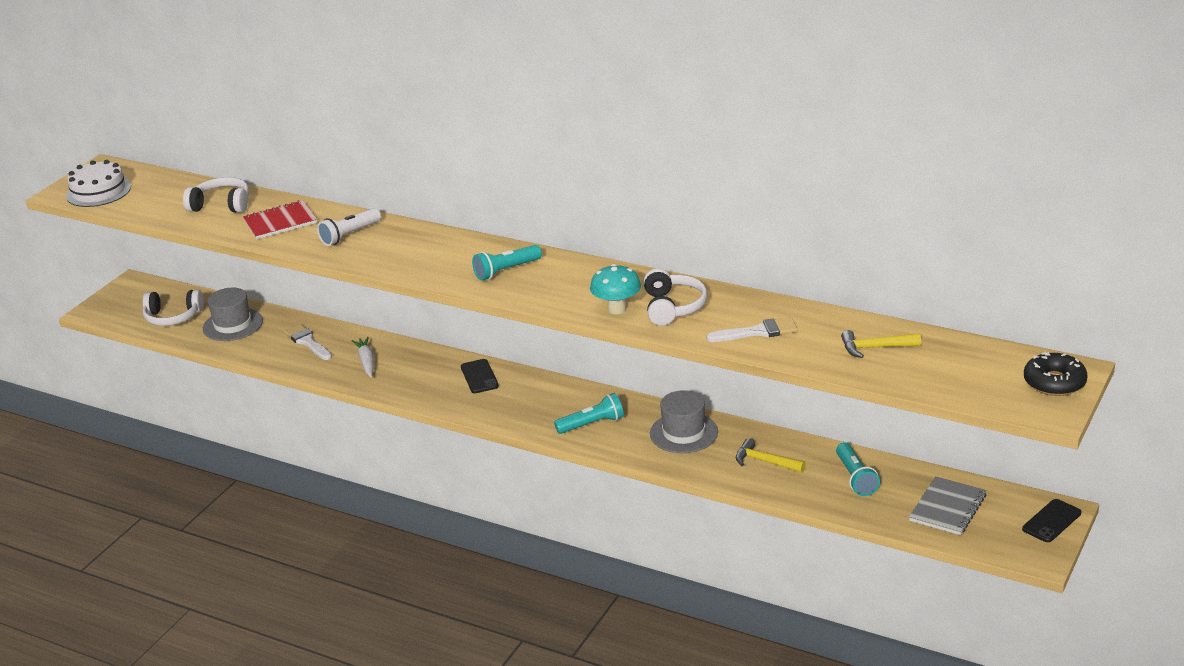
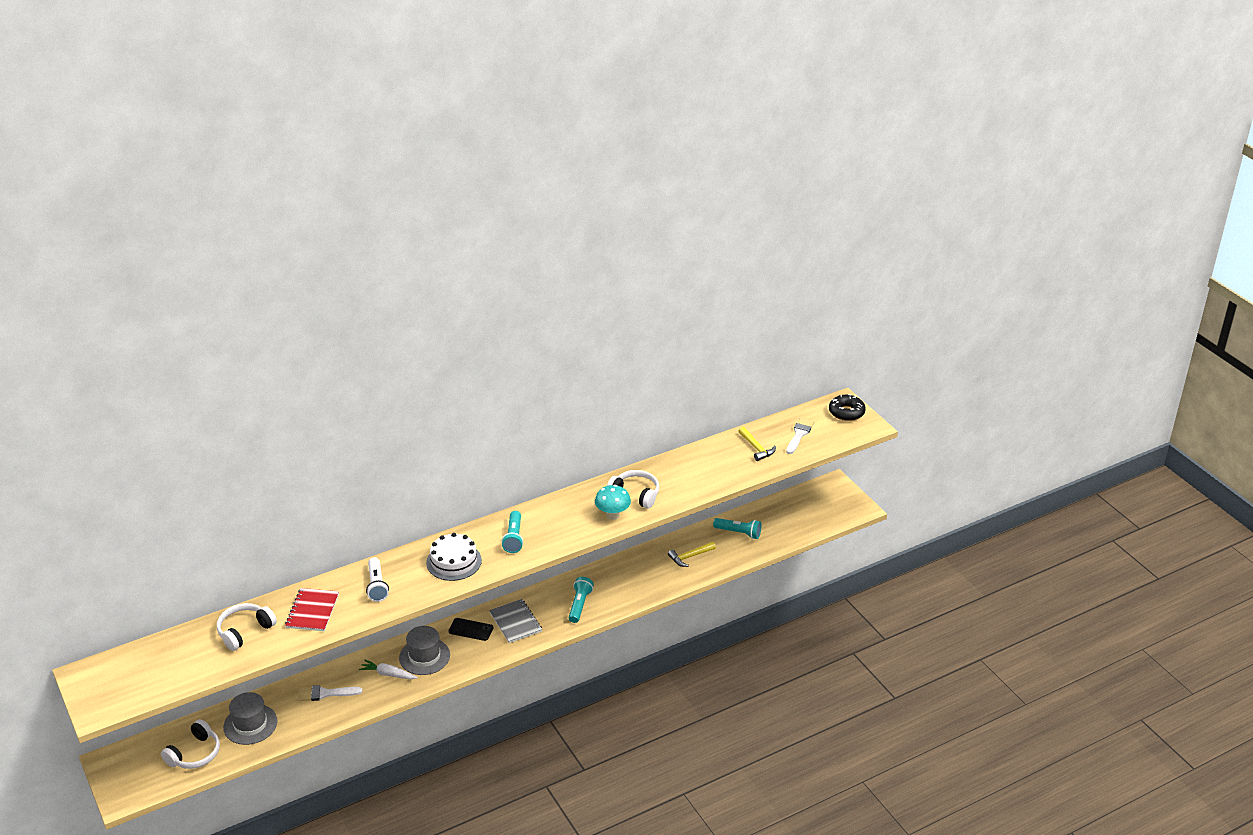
camera: 60 degrees left, 5 degrees up
(98, 191) = (125, 689): white cake -> white cake (454, 561)
(683, 433) = (629, 573): grey hat -> grey hat (424, 656)
(758, 332) = (696, 477): white brush -> white brush (799, 434)
(875, 348) = (756, 448): yellow hammer -> yellow hammer turned 60 degrees counterclockwise
(947, 508) = (795, 516): grey notebook -> grey notebook (515, 622)
(1051, 521) = (839, 490): black phone -> none

